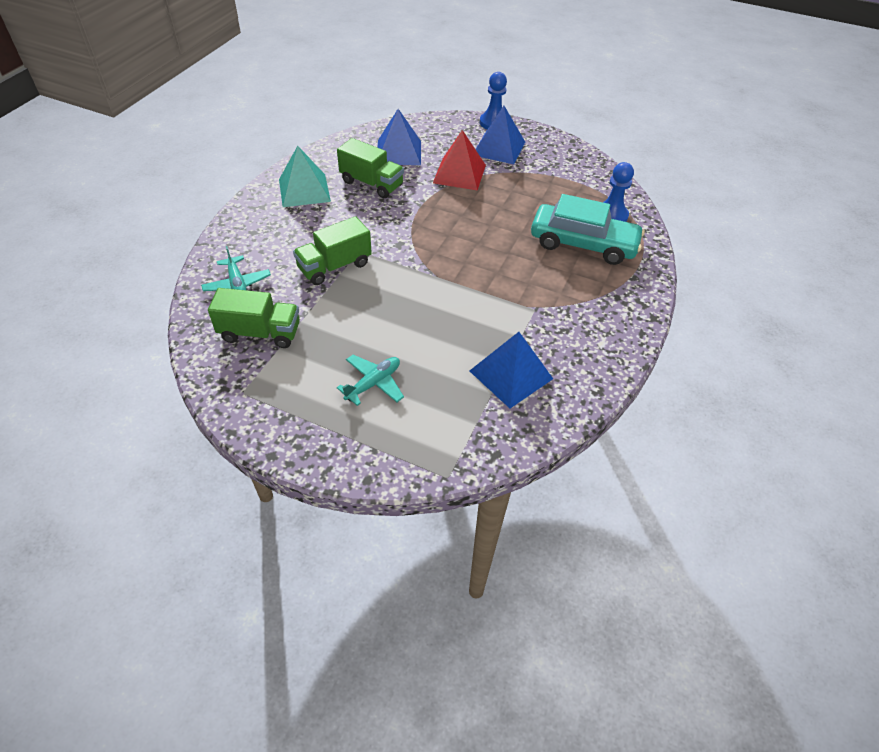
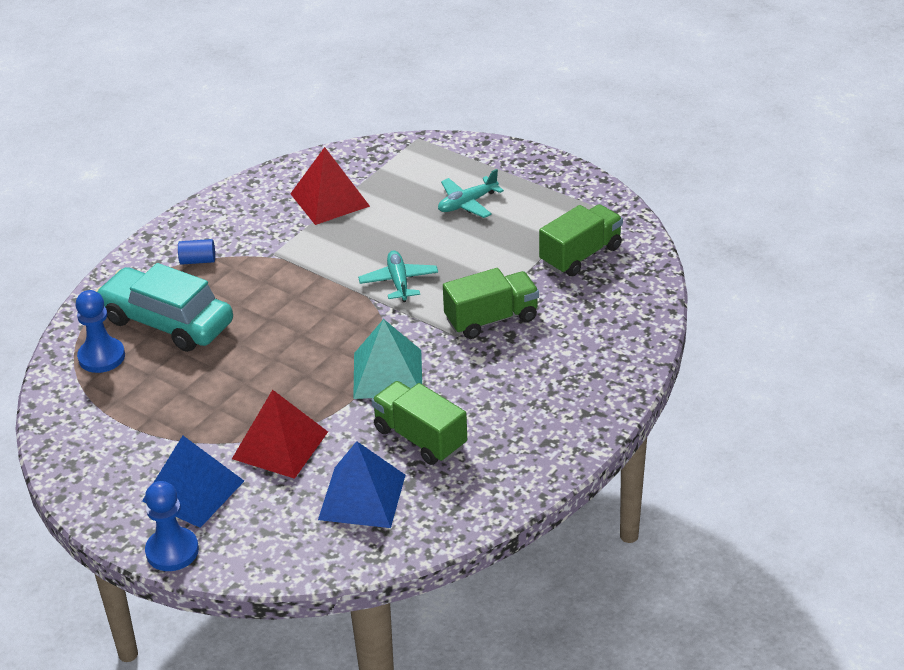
camera: 165 degrees left, 10 degrees down
(237, 284) = (610, 308): turquoise plane -> turquoise plane (399, 282)
(260, 333) = (580, 255): green truck -> green truck turned 120 degrees clockwise
(304, 190) = (523, 435): turquoise pyramid -> turquoise pyramid (387, 374)
(511, 374) = (329, 200): blue pyramid -> red pyramid
(594, 297) = (198, 260): none -> blue cylinder

